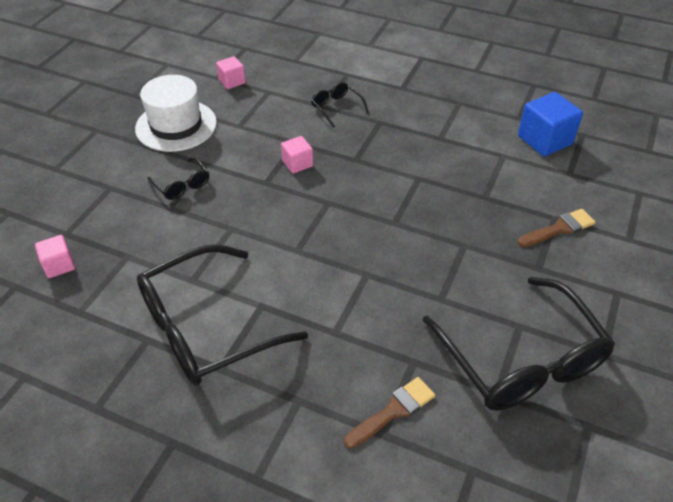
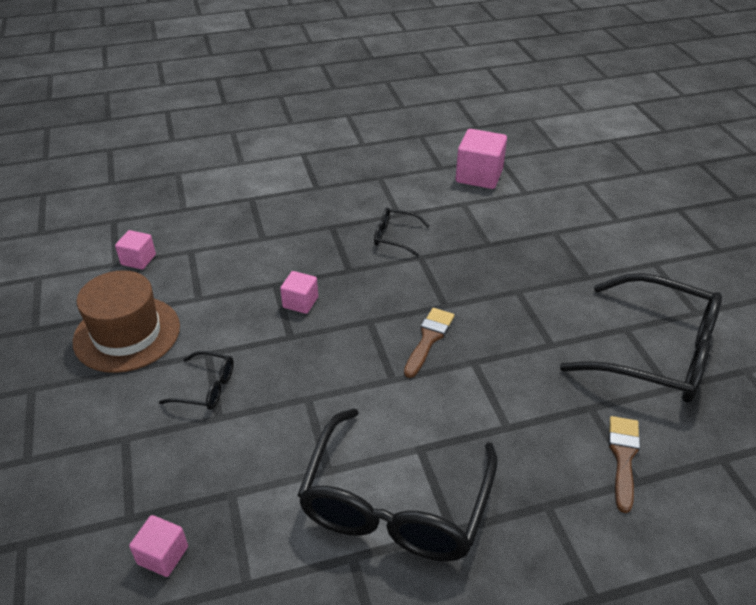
camera: 40 degrees left, 5 degrees down
(176, 125) = (127, 334): white hat -> brown hat
(336, 108) = (277, 233): black glasses -> black glasses (395, 237)
(544, 140) = (479, 176): blue cube -> pink cube
(559, 228) = (566, 238): brown brush -> brown brush (429, 339)

